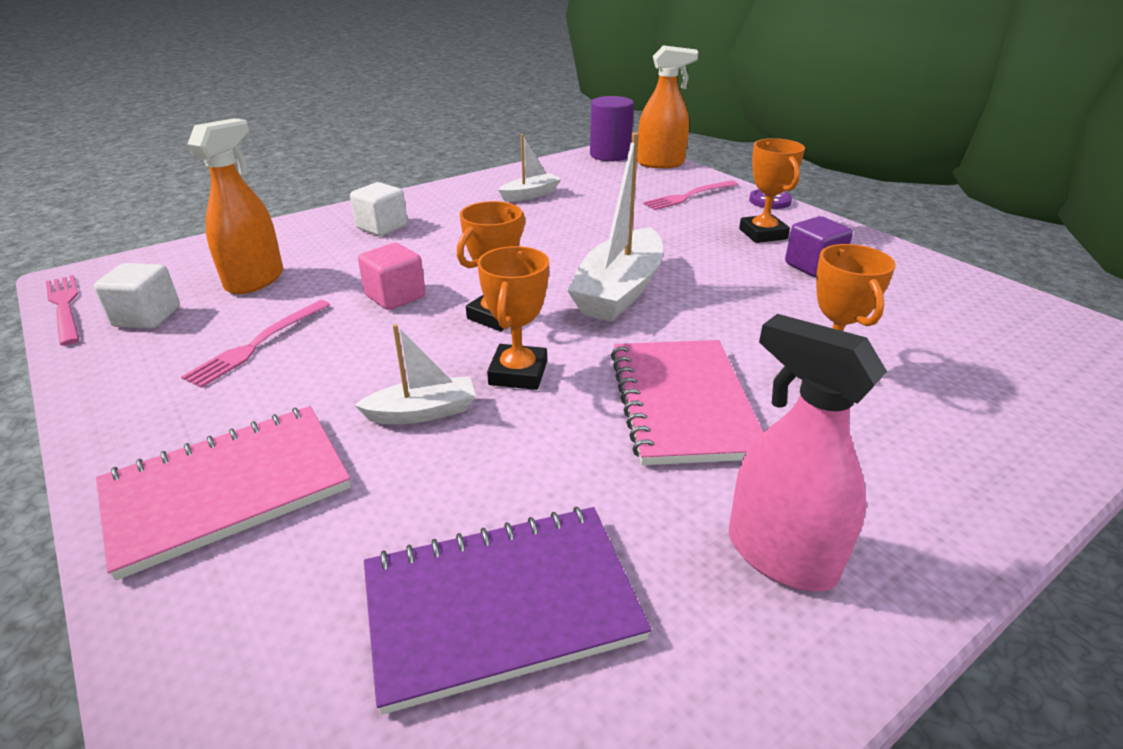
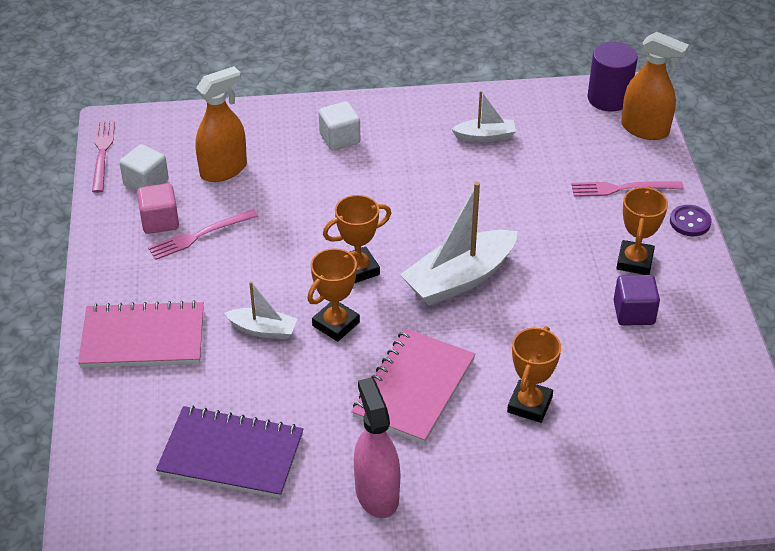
camera: 30 degrees right, 10 degrees up
(395, 296) = (304, 223): pink cube -> pink cube (160, 221)

